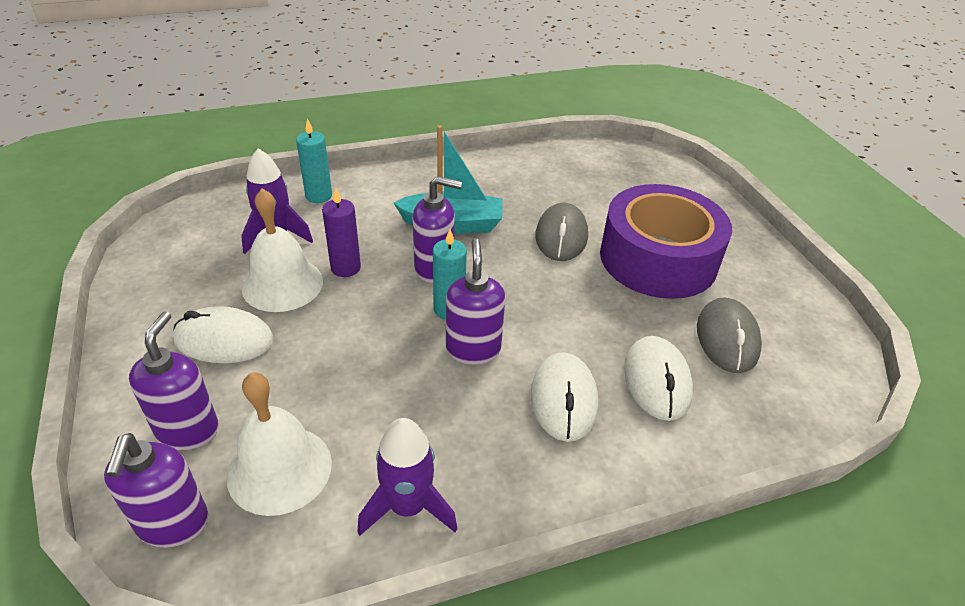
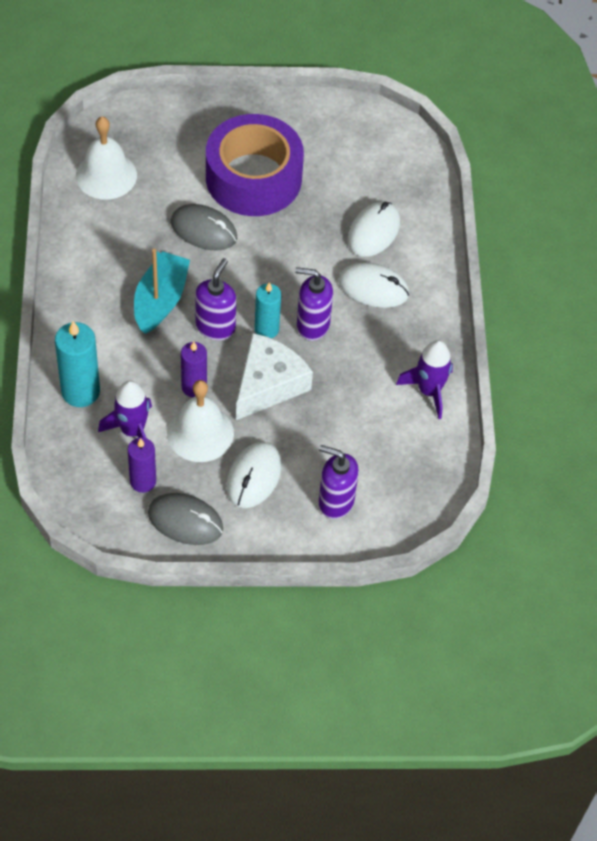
camera: 75 degrees left, 15 degrees up
(173, 524) = (407, 511): purple soap dispenser -> none
(210, 255) = (143, 481): none -> purple candle
(279, 469) = (382, 453): white bell -> white bell (106, 175)
(319, 196) = (80, 391): turquoise candle -> turquoise candle, size x1.51
(367, 326) = (268, 384): none -> white cheese
(656, 381) = (373, 231): white mouse -> white mouse turned 75 degrees counterclockwise
(727, 338) = (349, 176): grey mouse -> grey mouse (185, 521)

